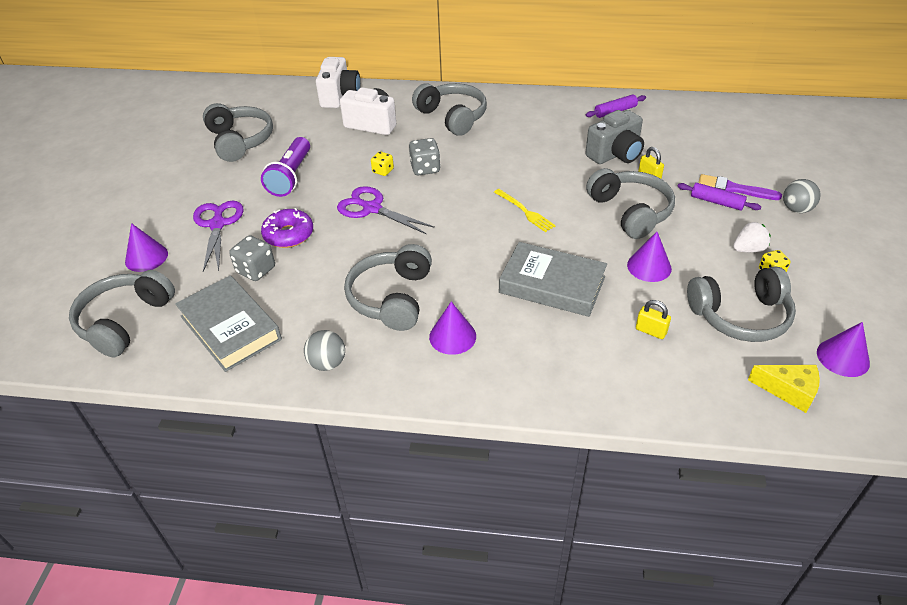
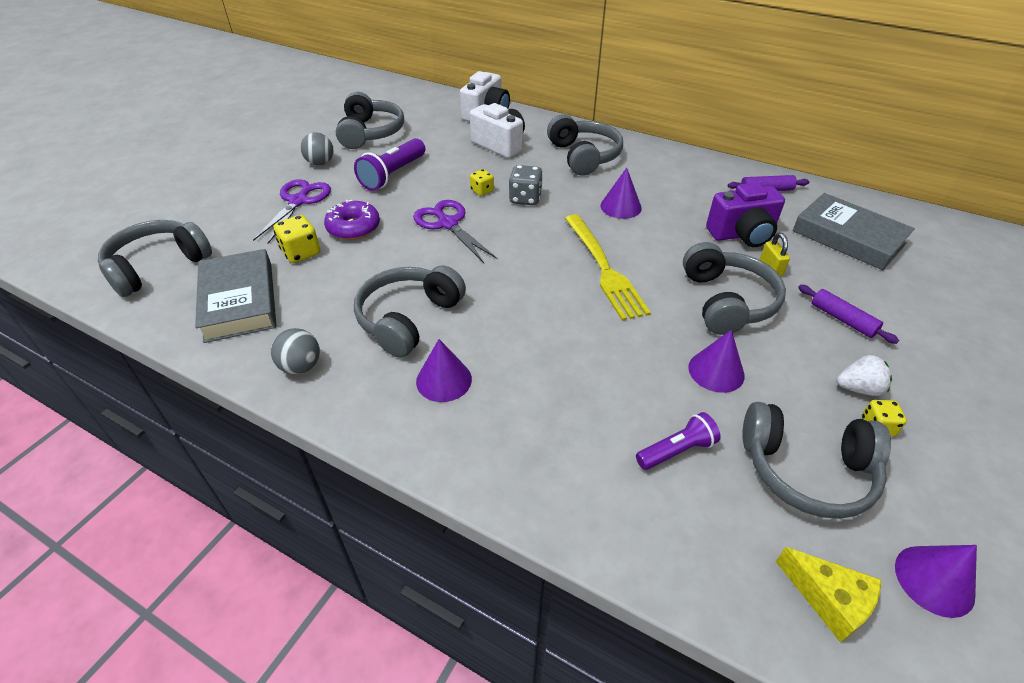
camera: 20 degrees right, 0 degrees up
(146, 257) = (218, 214): purple cone -> purple cone (620, 206)
(256, 270) = (301, 253): grey dice -> yellow dice
(525, 211) = (604, 269): yellow fork -> yellow fork, size x1.79
(552, 285) = (587, 357): grey book -> grey book (848, 237)
(615, 154) = (742, 234): grey camera -> purple camera
(650, 331) = (677, 450): yellow padlock -> purple flashlight
(733, 189) = (873, 310): purple brush -> none
(796, 209) = (949, 357): grey ball -> grey ball (320, 163)

